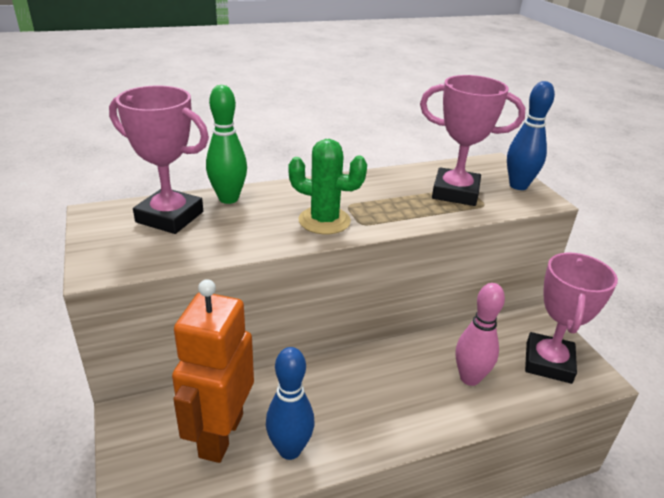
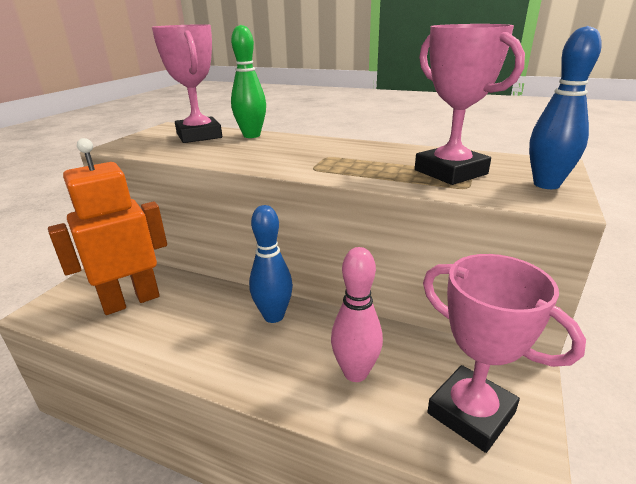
camera: 45 degrees right, 5 degrees down
(289, 449) = (149, 333): blue bowling pin -> blue bowling pin (273, 316)
(324, 221) = (287, 160): green cactus -> none
(548, 362) = (471, 413): pink trophy -> pink trophy turned 75 degrees clockwise

